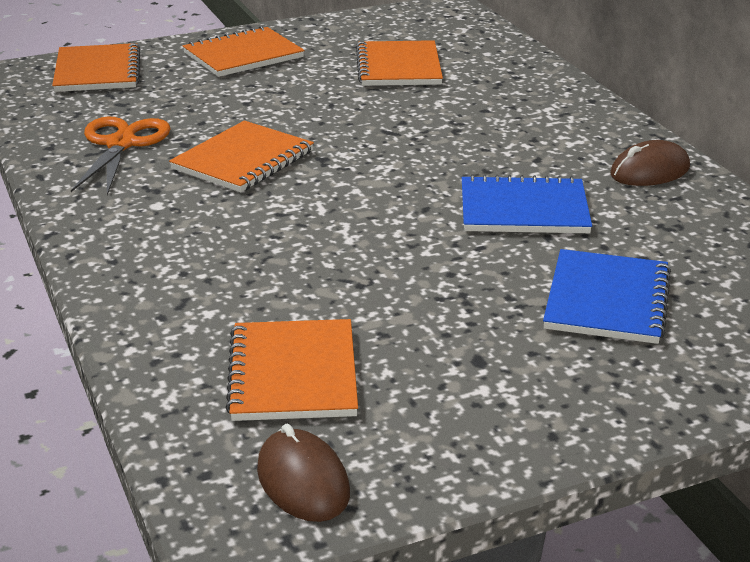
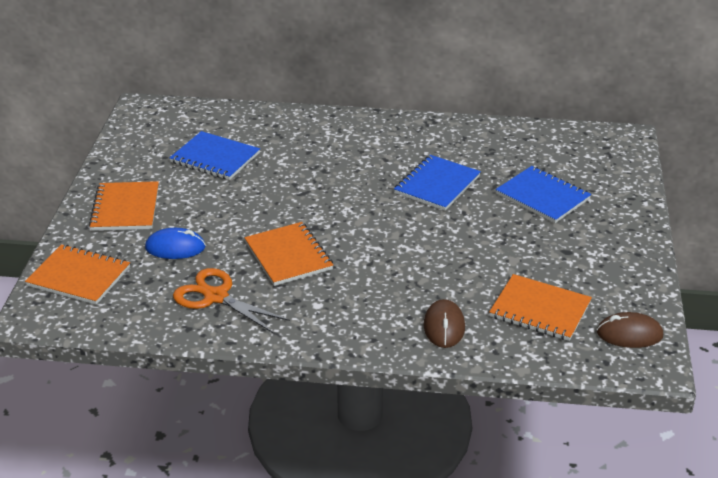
camera: 60 degrees left, 5 degrees up
(196, 98) = (175, 247): none -> blue mouse
(399, 67) = (215, 158): orange notebook -> blue notebook
(649, 171) = (431, 133): brown mouse -> brown mouse (444, 327)

